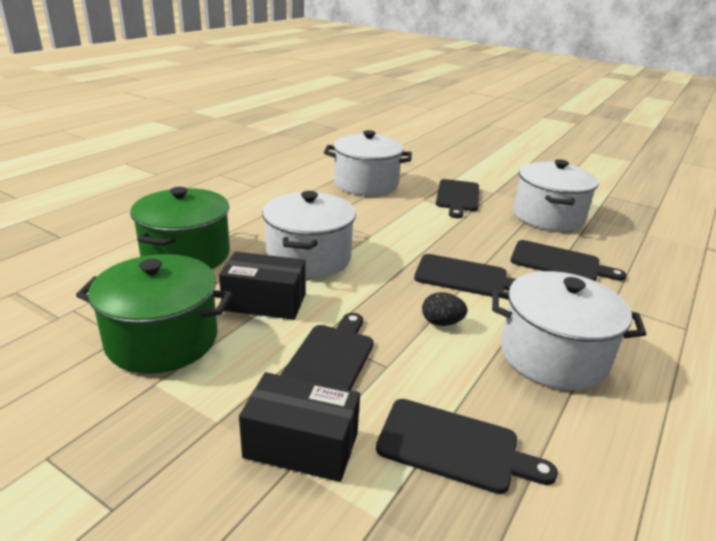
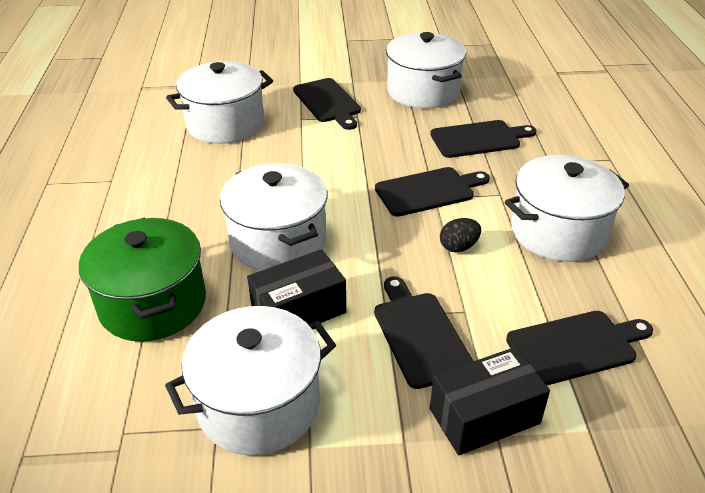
camera: 35 degrees left, 10 degrees up
(162, 340) = (258, 404): green pot -> white pot

